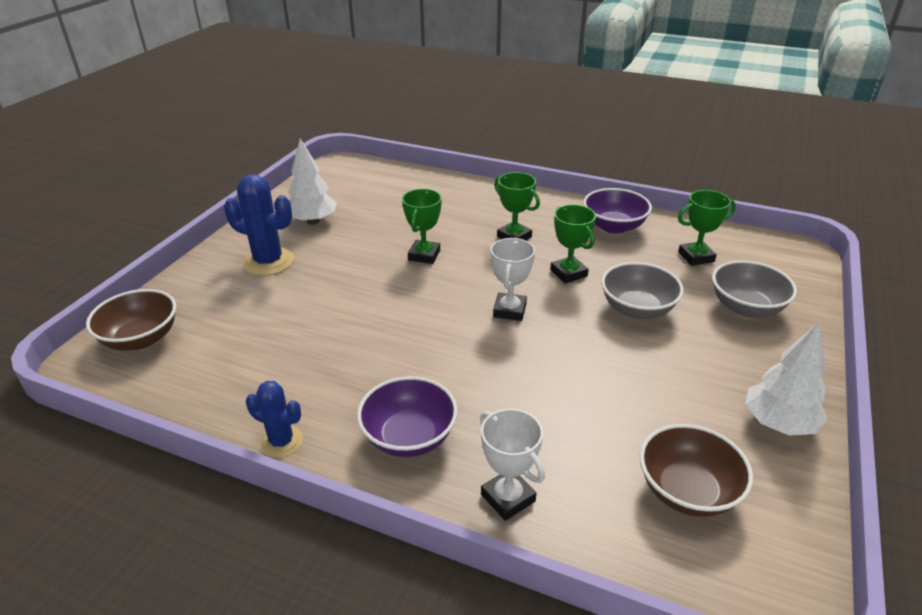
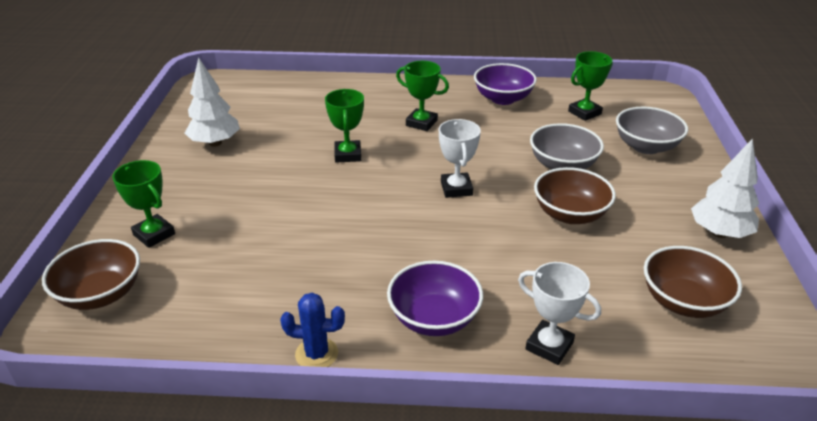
camera: 20 degrees left, 0 degrees up
(268, 262) = (193, 190): blue cactus -> none
(568, 273) = (488, 146): green trophy -> green trophy (154, 234)
(614, 363) = (570, 214): none -> brown bowl

